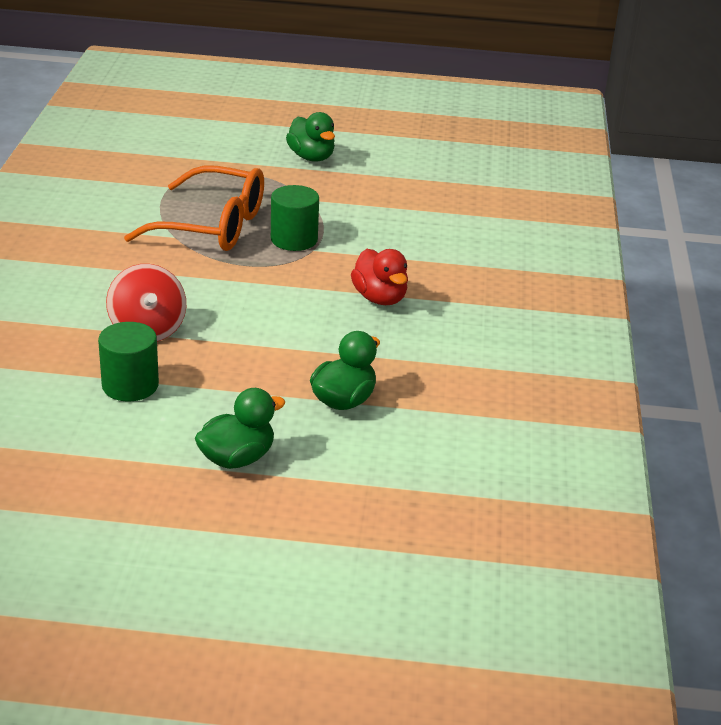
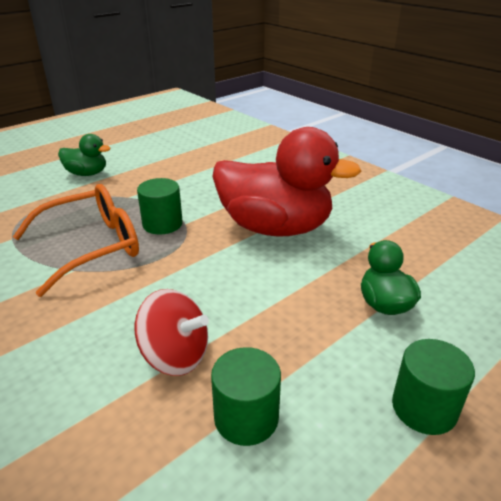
camera: 45 degrees left, 0 degrees up
(237, 458) = (424, 408): green duck -> green cylinder
(380, 298) = (275, 228): red duck -> red duck, size x2.08

